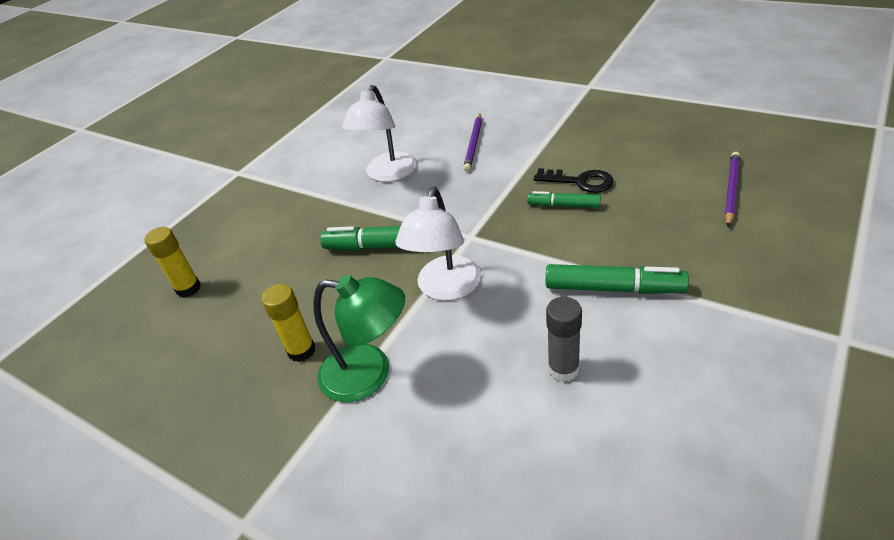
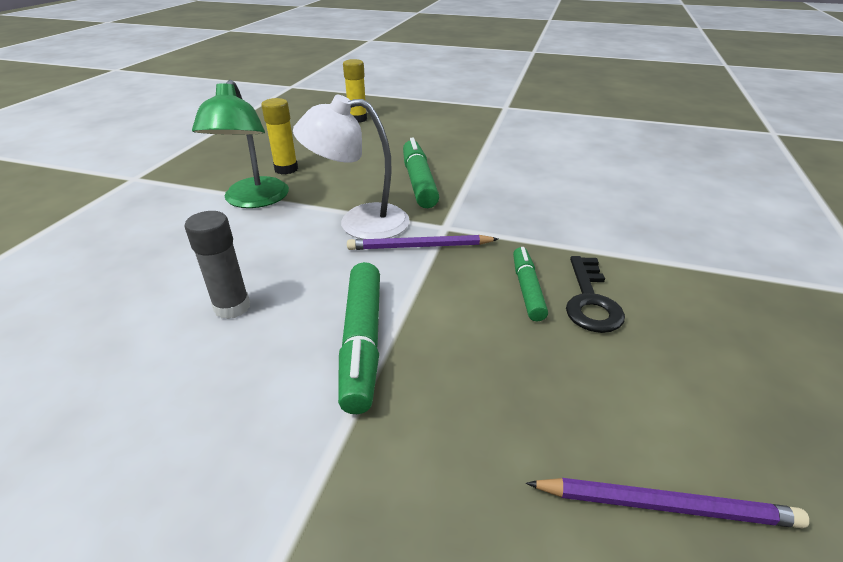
camera: 70 degrees right, 5 degrees down
(387, 174) = (536, 167): white lamp -> none
(474, 144) = (628, 209): purple pencil -> purple pencil (419, 246)

